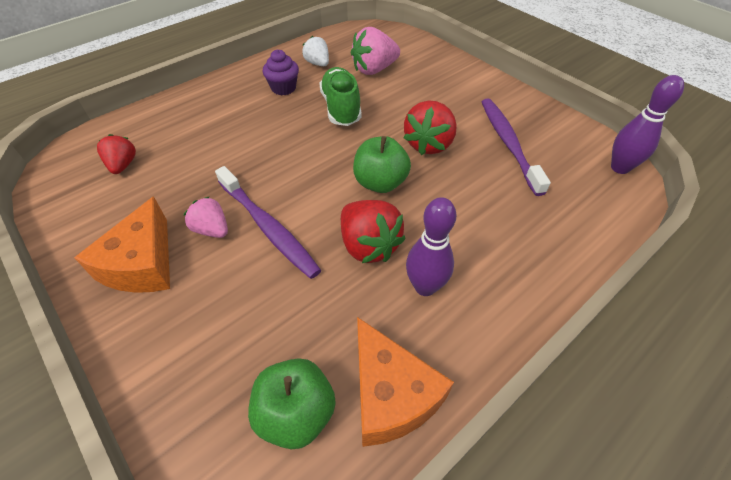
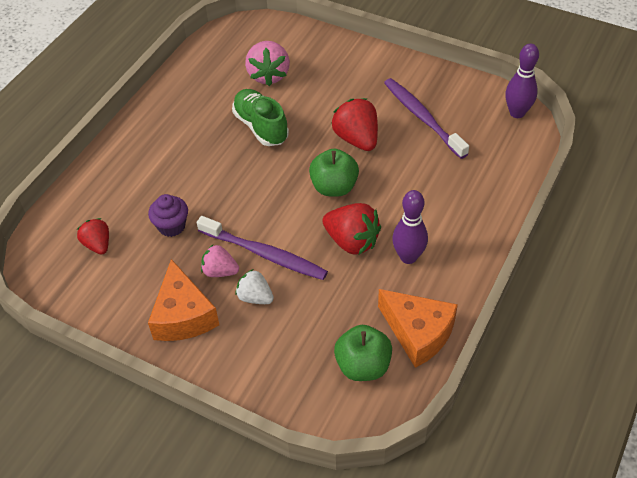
camera: 20 degrees left, 0 degrees up
(283, 88) = (193, 122): purple cupcake -> purple cupcake (171, 226)
(317, 63) = (209, 84): white strawberry -> white strawberry (255, 297)
(374, 69) = (268, 75): pink strawberry -> pink strawberry turned 45 degrees counterclockwise
(428, 144) = (357, 139): red strawberry -> red strawberry turned 150 degrees clockwise

